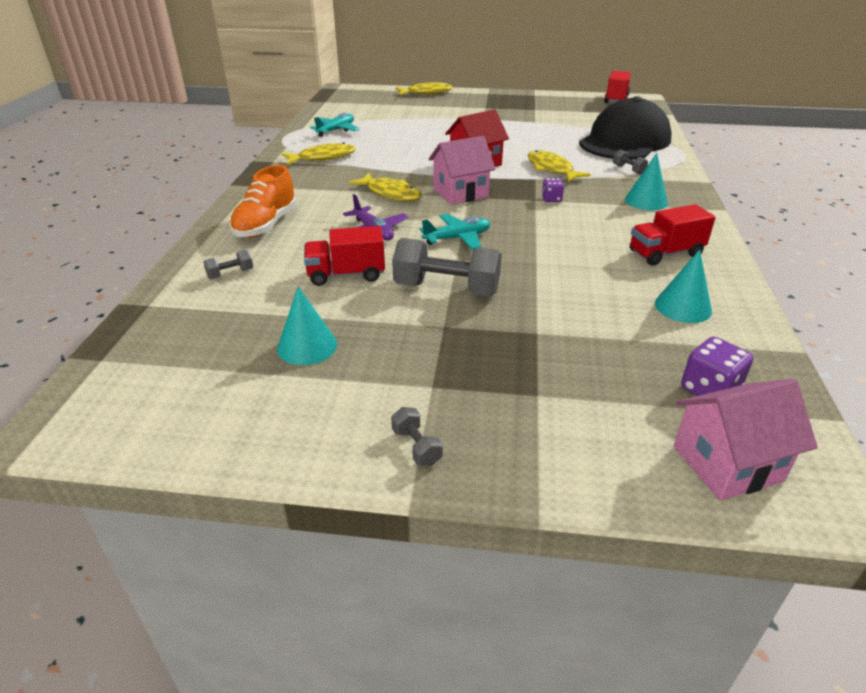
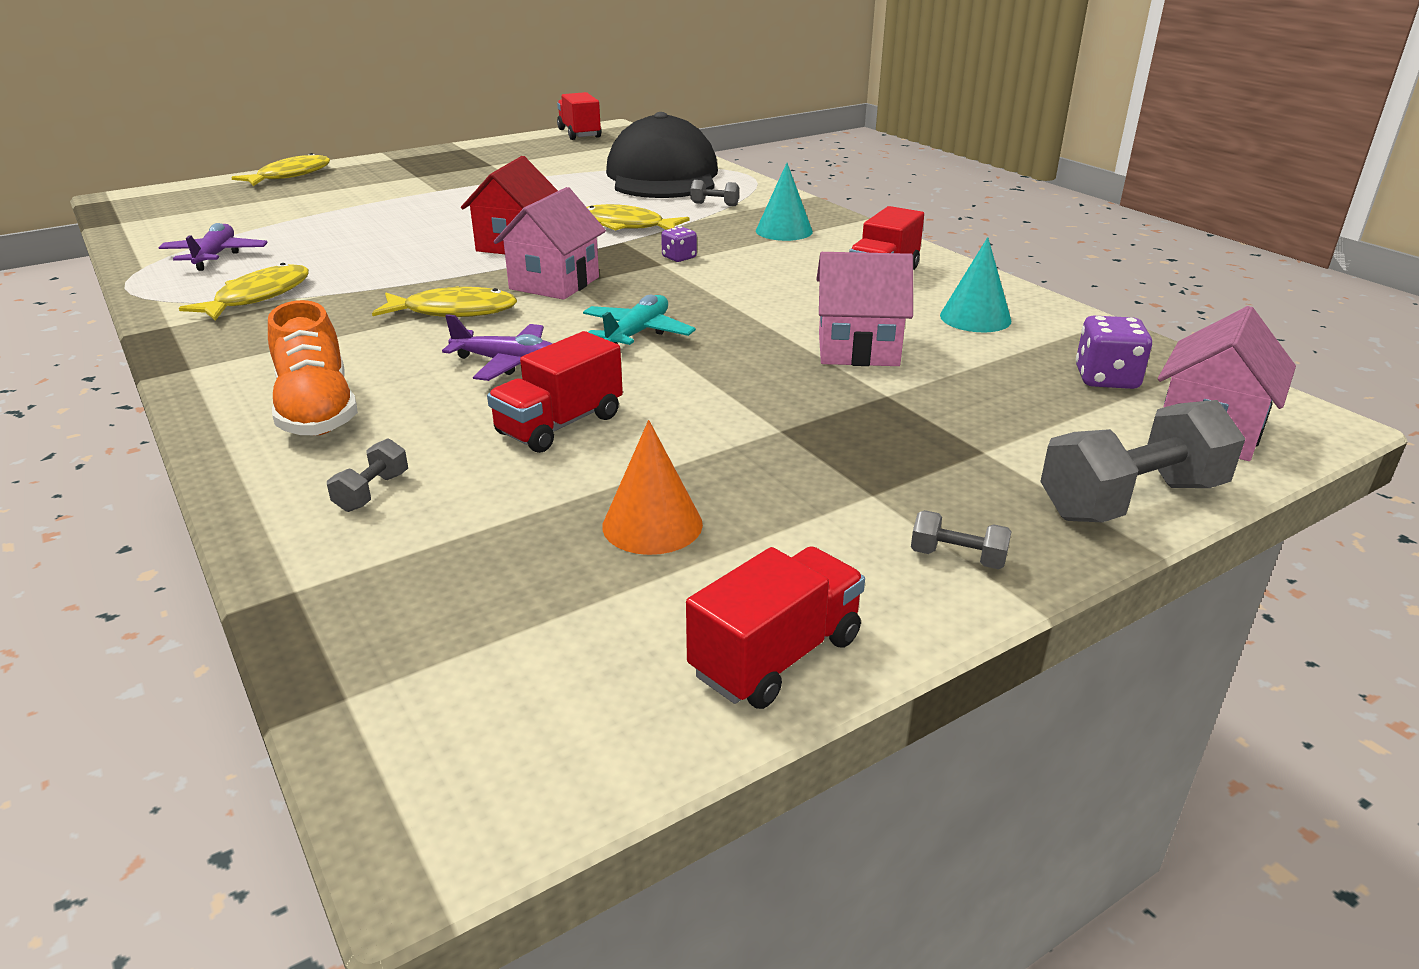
camera: 40 degrees left, 5 degrees down
(256, 441) = (776, 656): none -> red truck
(307, 346) = (652, 524): turquoise cone -> orange cone
(336, 130) = (215, 256): turquoise plane -> purple plane
(446, 289) = (718, 391): grey dumbbell -> grey dumbbell (1131, 500)
(566, 296) = (858, 349): none -> pink house

